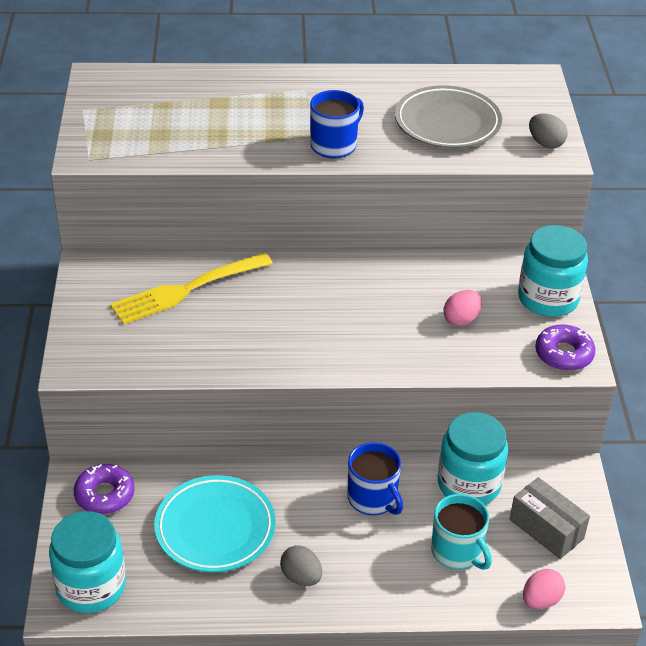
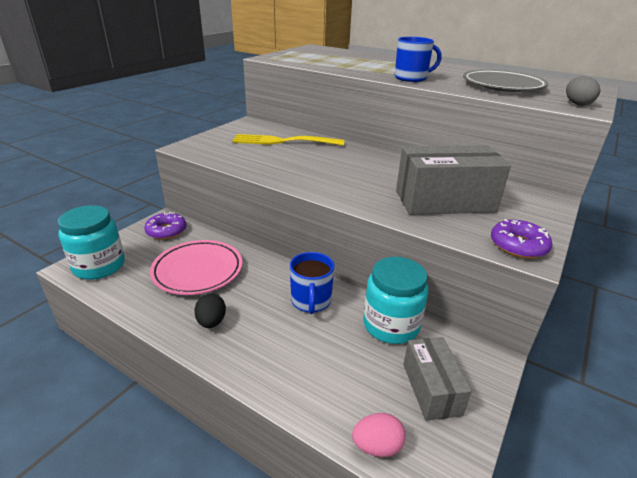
camera: 35 degrees right, 10 degrees down
(215, 528) = (198, 271): turquoise plate -> pink plate
(301, 577) = (211, 322): grey egg -> black egg
(457, 552) = (338, 365): turquoise mug -> none
(461, 319) = (444, 201): pink egg -> grey box
(548, 298) = (530, 213): turquoise jar -> none

